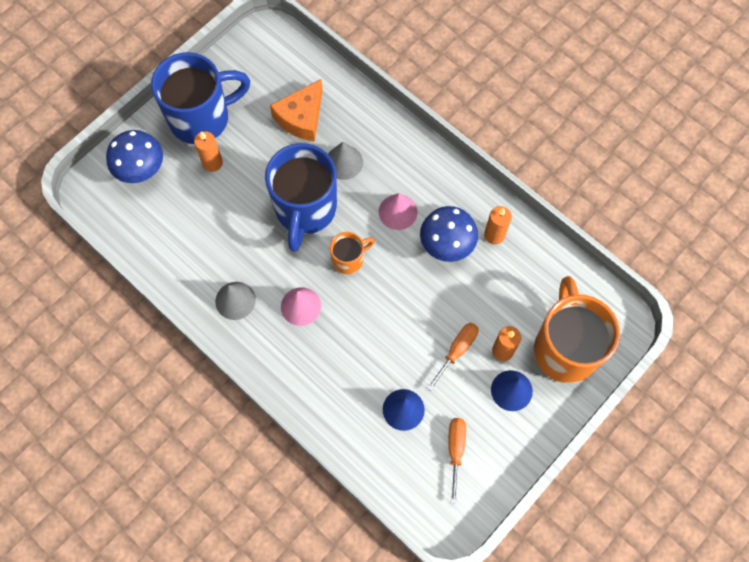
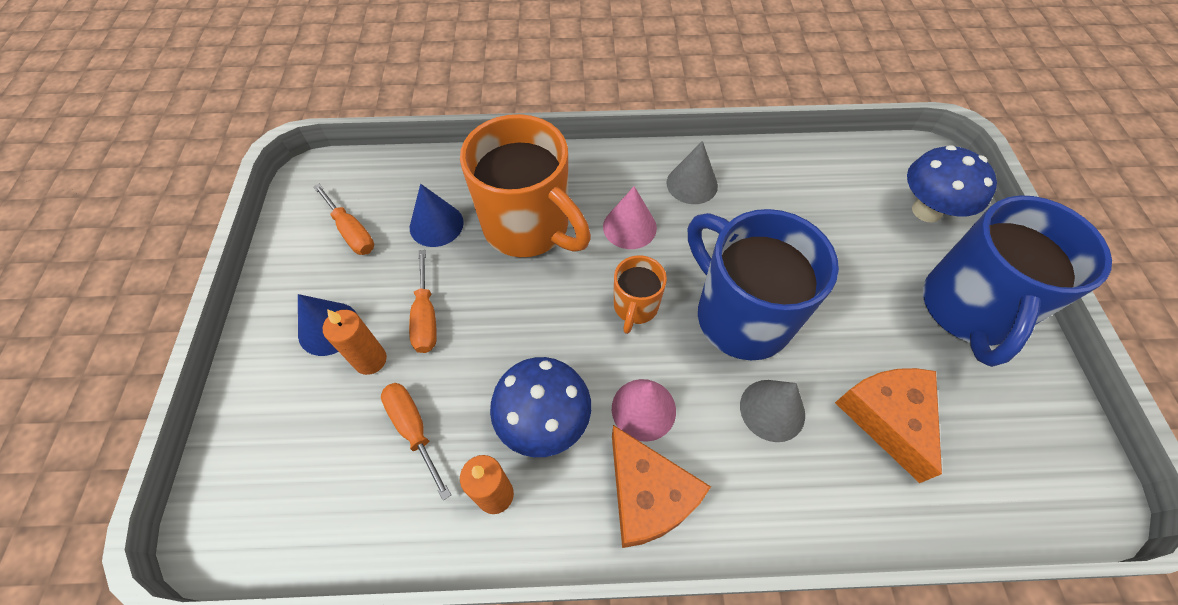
camera: 135 degrees right, 10 degrees down
(212, 163) = (886, 276): orange candle -> none
(432, 179) = (648, 495): none -> orange cheese
(507, 294) = (414, 430): none -> orange screwdriver
(565, 348) = (288, 427): orange mug -> orange mug (529, 227)

